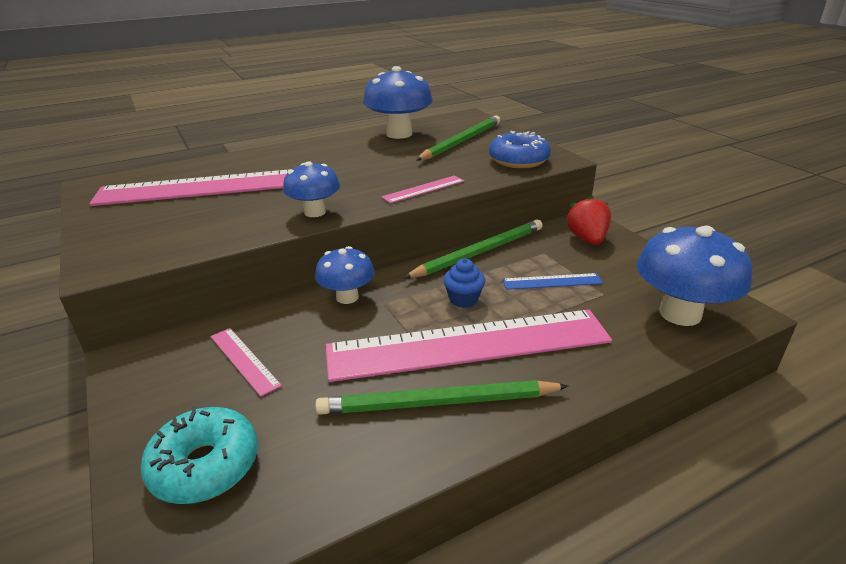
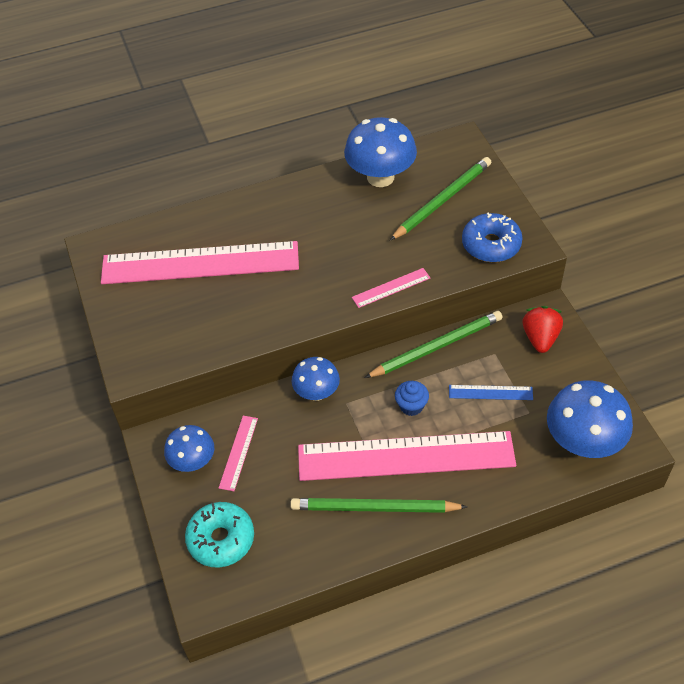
camera: 10 degrees right, 20 degrees up
(244, 360) = (238, 452): pink ruler -> pink ruler turned 45 degrees clockwise
(315, 212) = (293, 315): blue mushroom -> blue mushroom (193, 462)

